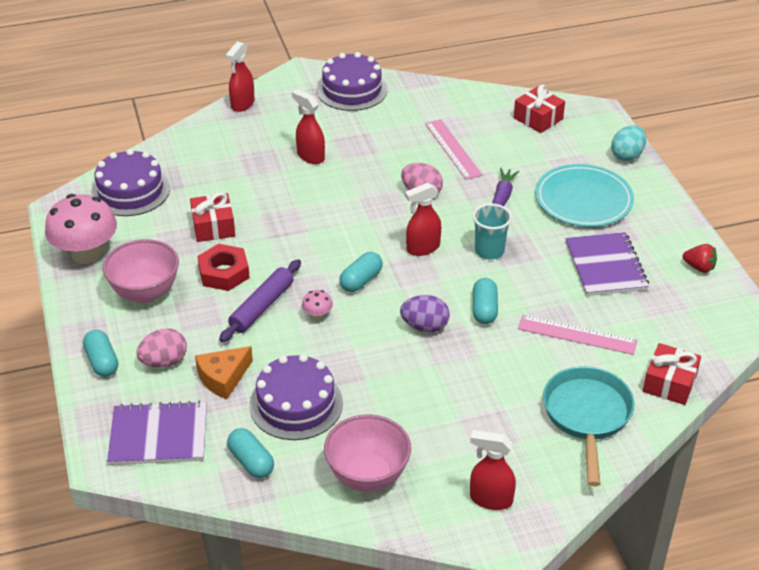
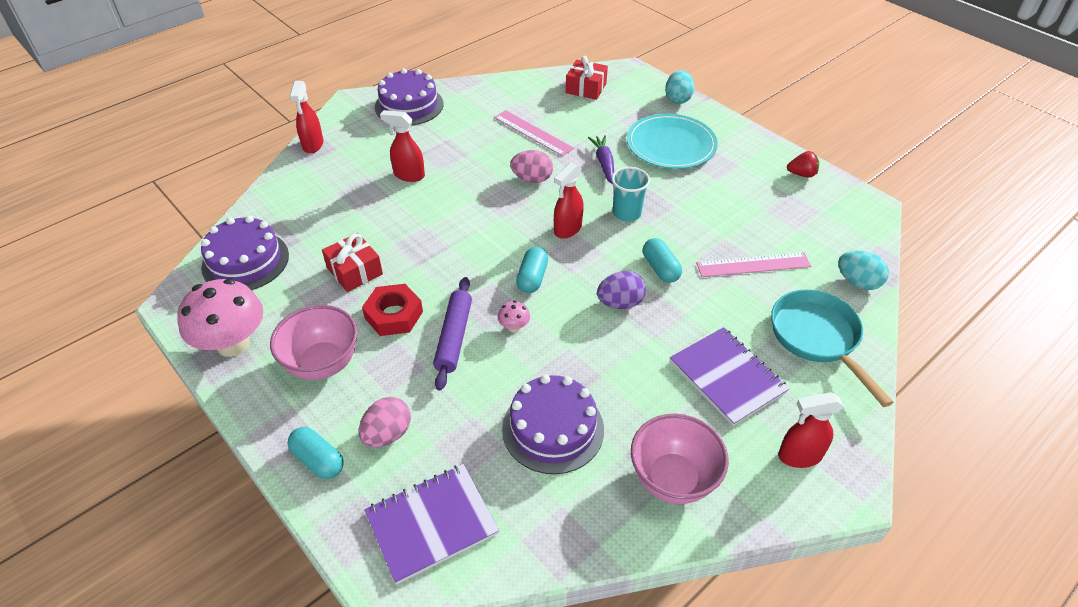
camera: 25 degrees left, 5 degrees up
(223, 377) = (461, 428): orange cheese -> none
(251, 462) = (548, 513): turquoise capsule -> none
(605, 266) = (730, 196): purple notebook -> purple notebook (727, 377)
(669, 383) = (857, 282): red gift -> turquoise egg

